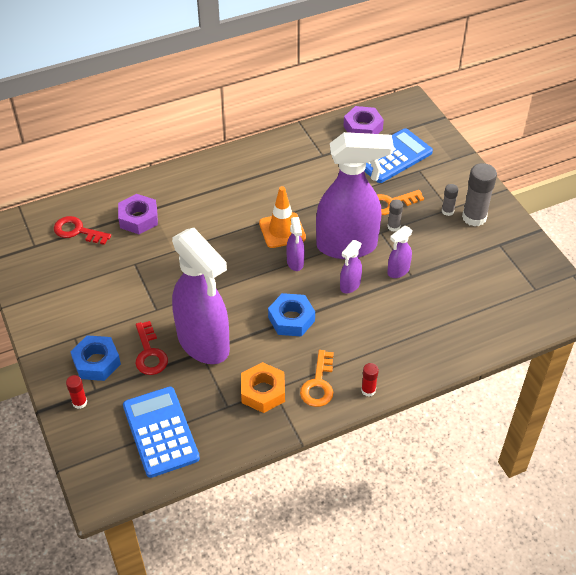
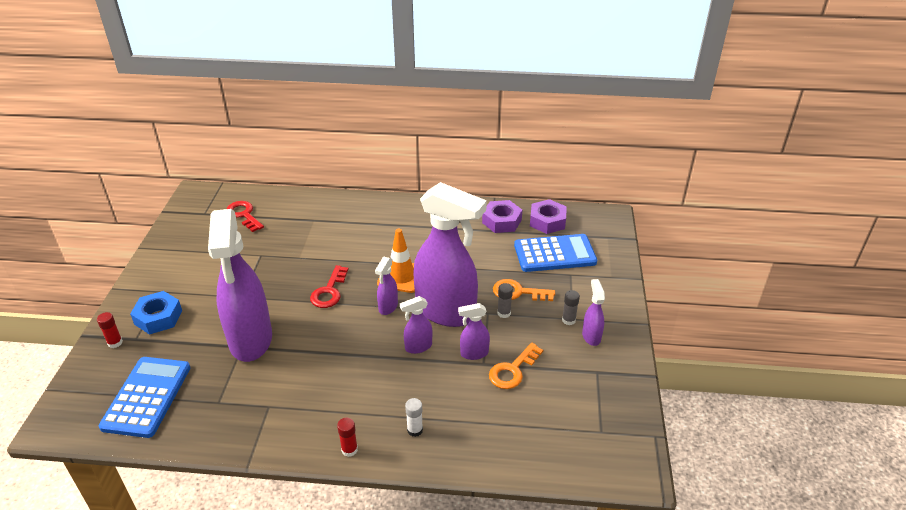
camera: 30 degrees right, 10 degrees down
(138, 218) = (296, 223): purple nut -> purple nut (501, 221)
(150, 354) = (202, 329): red key -> red key (329, 291)
(263, 392) = (258, 404): orange nut -> none
(291, 319) = (340, 353): blue nut -> none
(318, 384) = (310, 421): orange key -> orange key (512, 370)
(404, 352) = (415, 430): none -> white glue stick
(474, 217) = (591, 336): grey glue stick -> purple spray bottle

